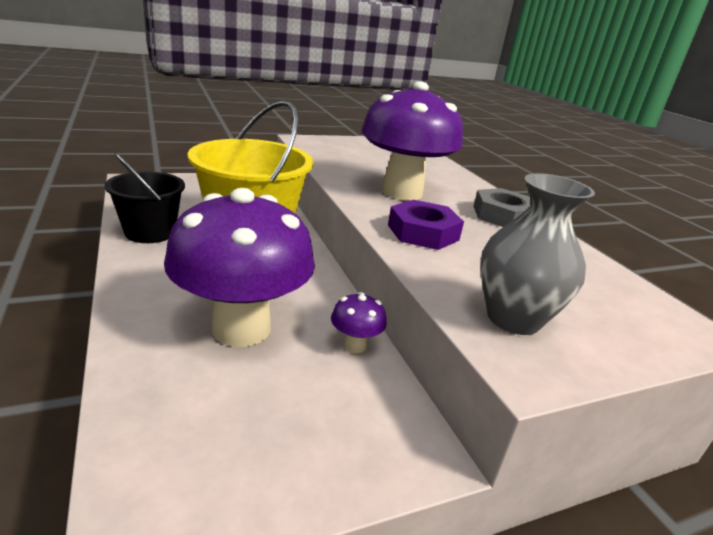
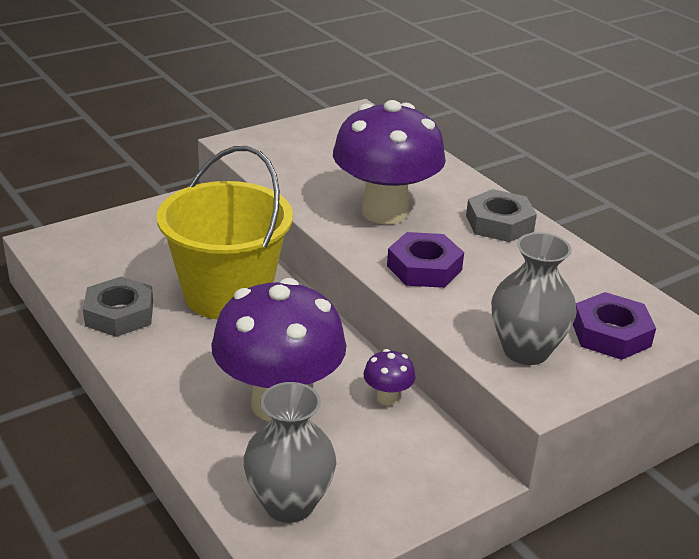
camera: 10 degrees left, 5 degrees up
(150, 232) = (119, 314): black bucket -> grey nut
(186, 439) = (289, 504): none -> grey vase
(614, 321) = (611, 334): none -> purple nut

